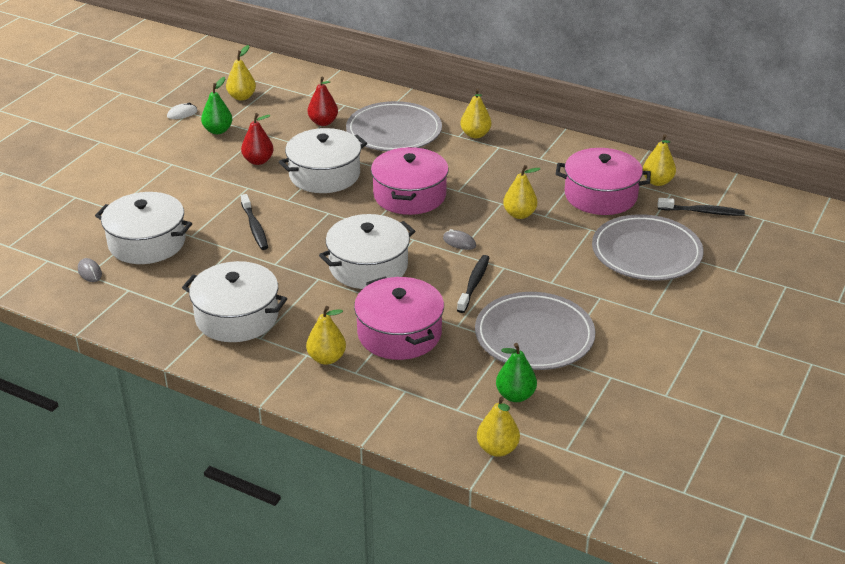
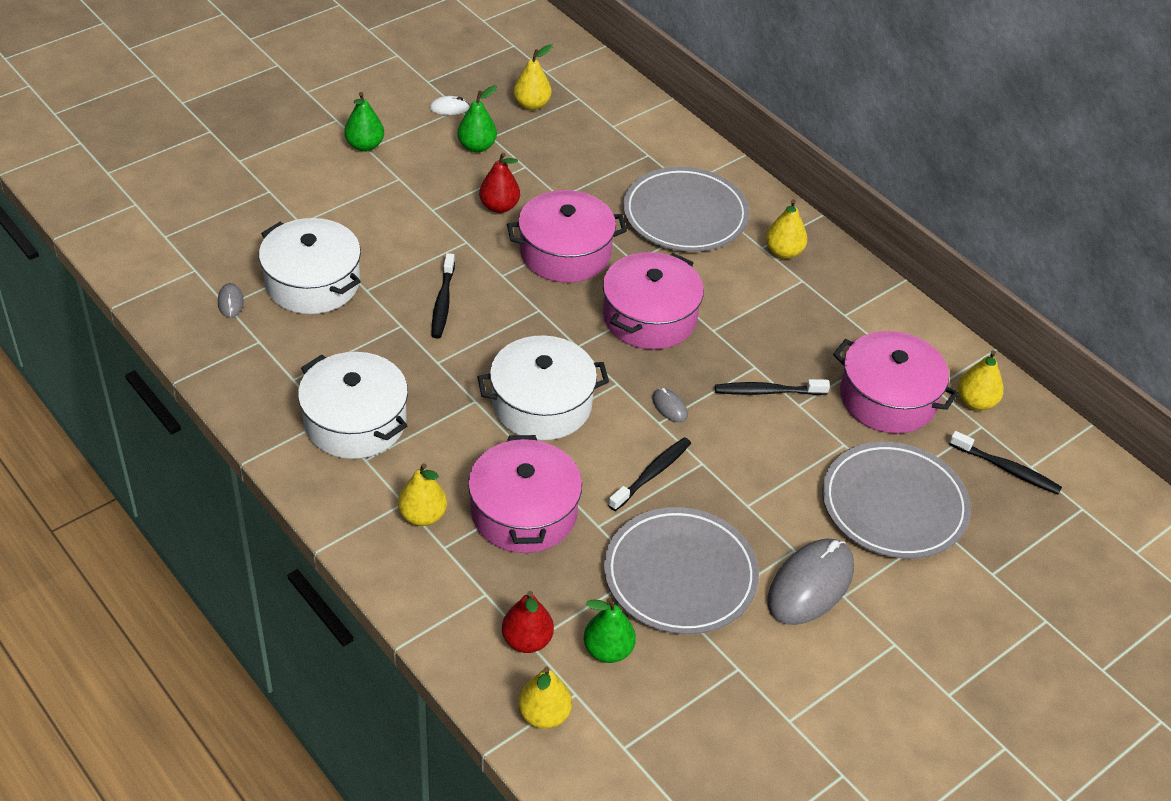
camera: 20 degrees right, 10 degrees up
(132, 151) = (365, 145): none -> green pear
(323, 122) = (607, 173): red pear -> red pear (527, 640)
(324, 175) = (565, 253): white pot -> pink pot
(519, 214) = (767, 392): yellow pear -> black toothbrush
(624, 314) = (810, 585): none -> grey mouse

